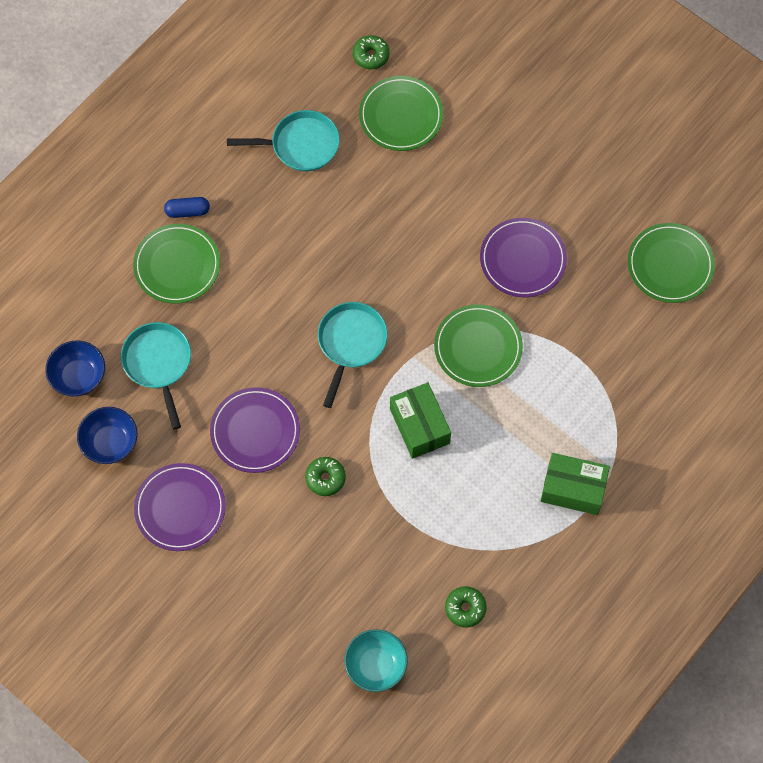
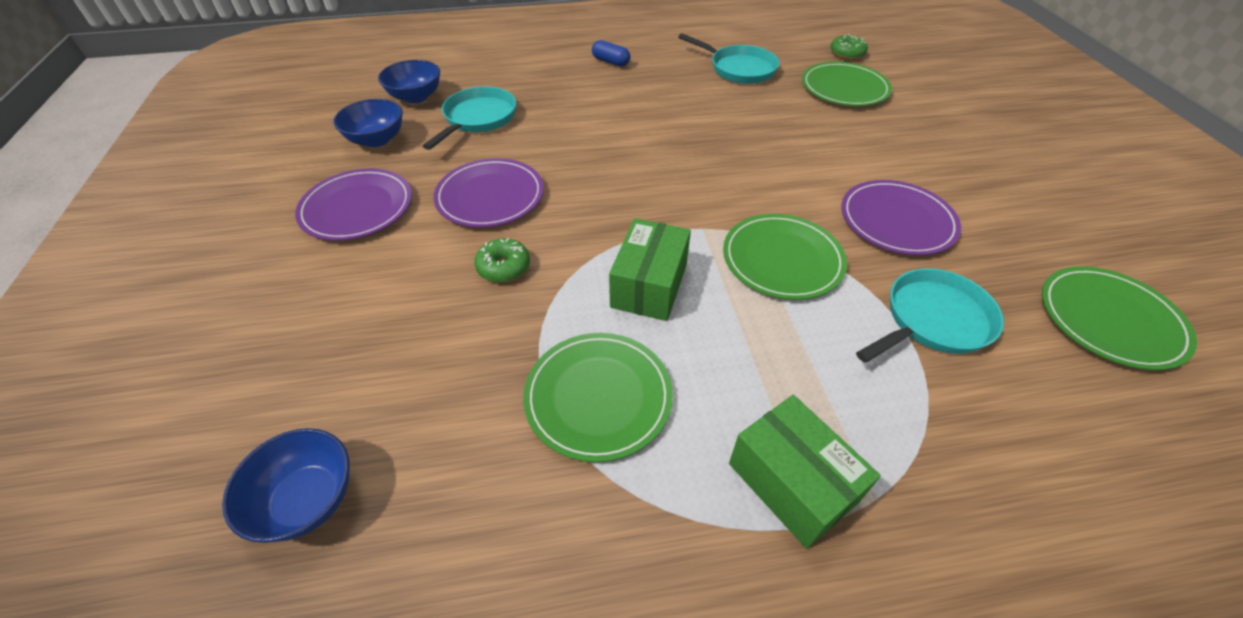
camera: 40 degrees right, 20 degrees down
(177, 265) = (566, 81): green plate -> green plate (598, 397)
(350, 343) = (649, 188): turquoise pan -> turquoise pan (932, 321)
(376, 665) = (307, 500): turquoise bowl -> blue bowl
(465, 608) = (493, 524): green donut -> none

